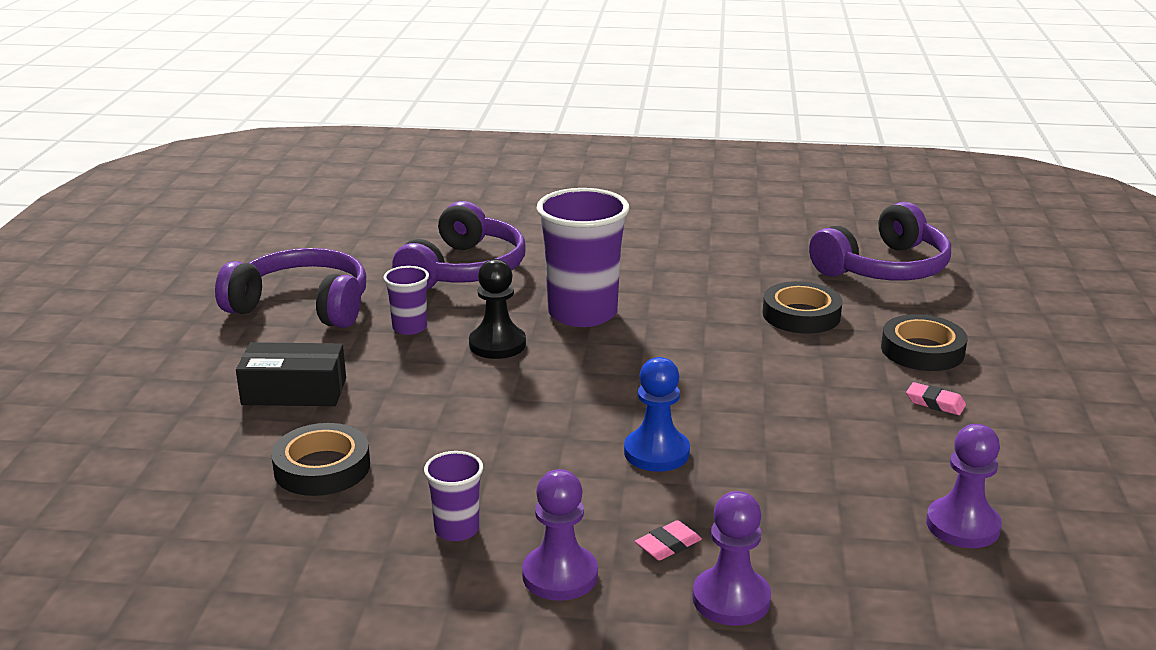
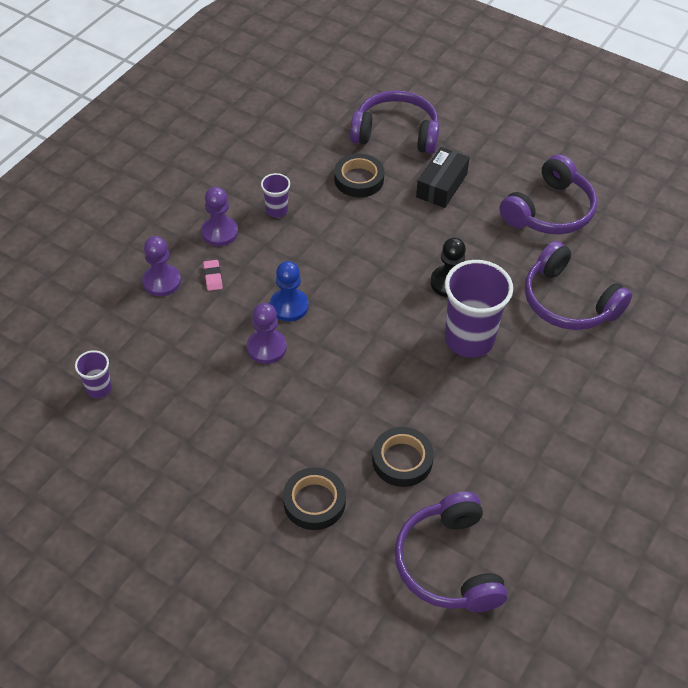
camera: 115 degrees right, 25 degrees up
(174, 462) = (396, 133): none -> purple headphones
(409, 328) = (493, 250): purple cup -> purple cup (99, 388)
(935, 403) = (251, 465): pink eraser -> none
(962, 525) = (142, 399): purple pawn -> purple pawn (266, 348)

